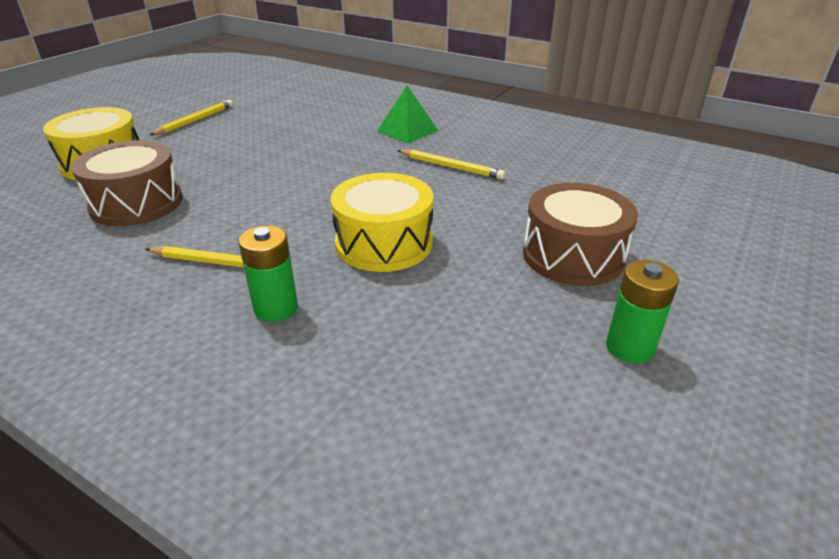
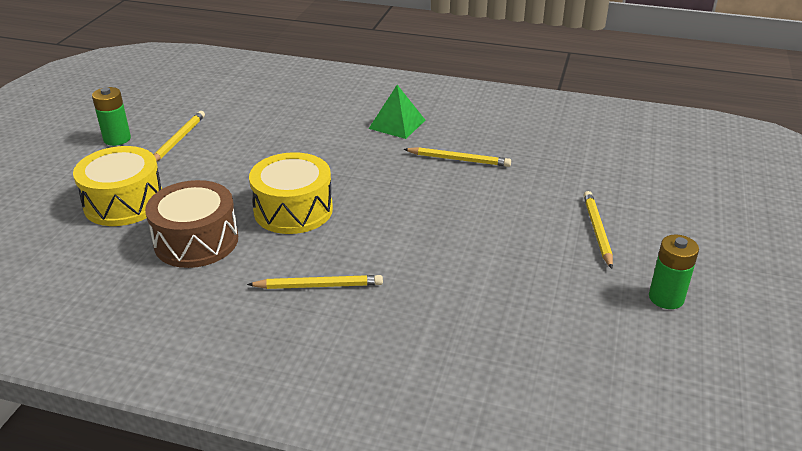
camera: 15 degrees left, 0 degrees up
(276, 308) = (393, 316): green battery -> green battery (117, 139)
(384, 243) = (444, 244): yellow drum -> yellow drum (293, 210)
(573, 255) = (597, 230): brown drum -> yellow pencil

